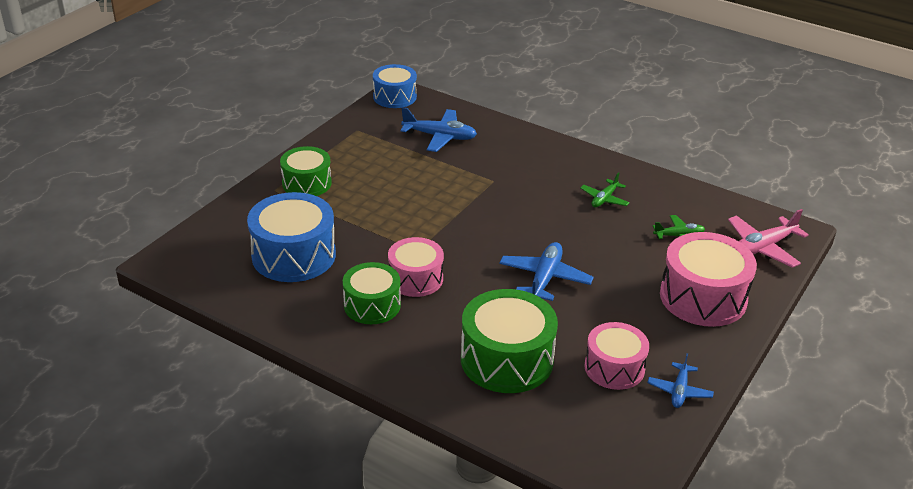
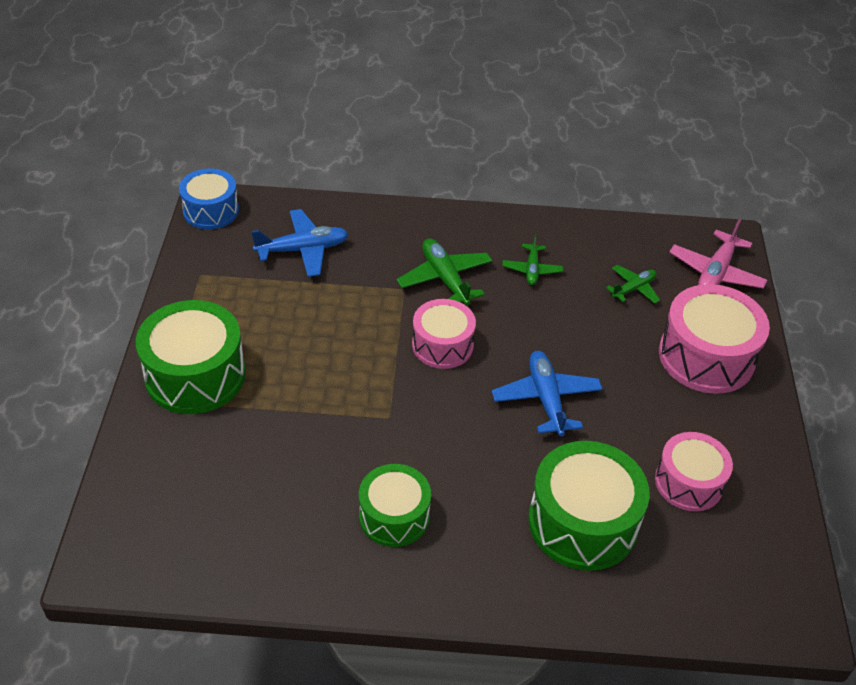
camera: 30 degrees left, 10 degrees up
(294, 255) = (255, 486): blue drum -> none
(306, 183) = (195, 375): green drum -> green drum, size x1.55
(415, 279) = (415, 458): pink drum -> pink drum (442, 345)
(530, 184) = (445, 279): none -> green plane
(679, 391) = (764, 482): blue plane -> none

